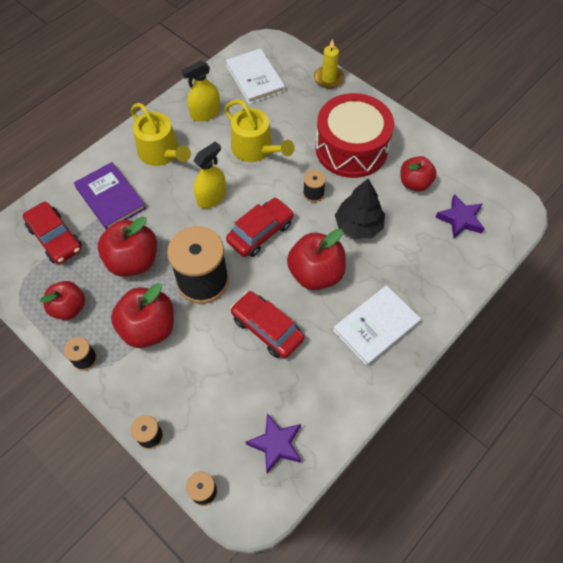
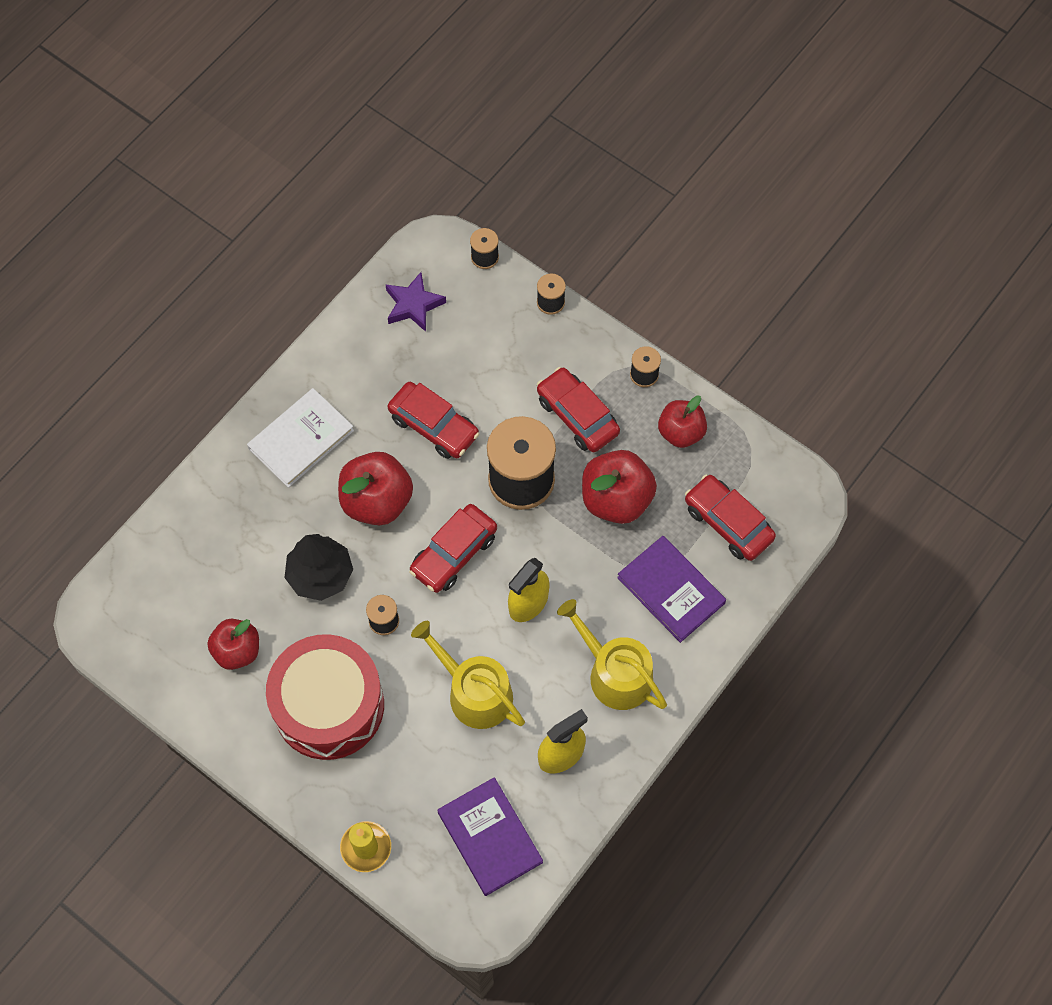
camera: 175 degrees right, 5 degrees up
(148, 328) = (577, 416): red apple -> red car
(255, 78) = (490, 837): white book -> purple book
(460, 219) = (178, 596): purple star -> none

